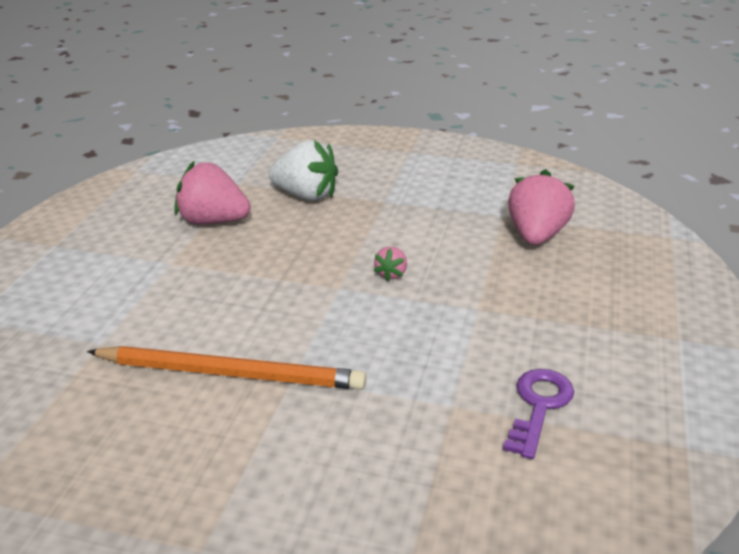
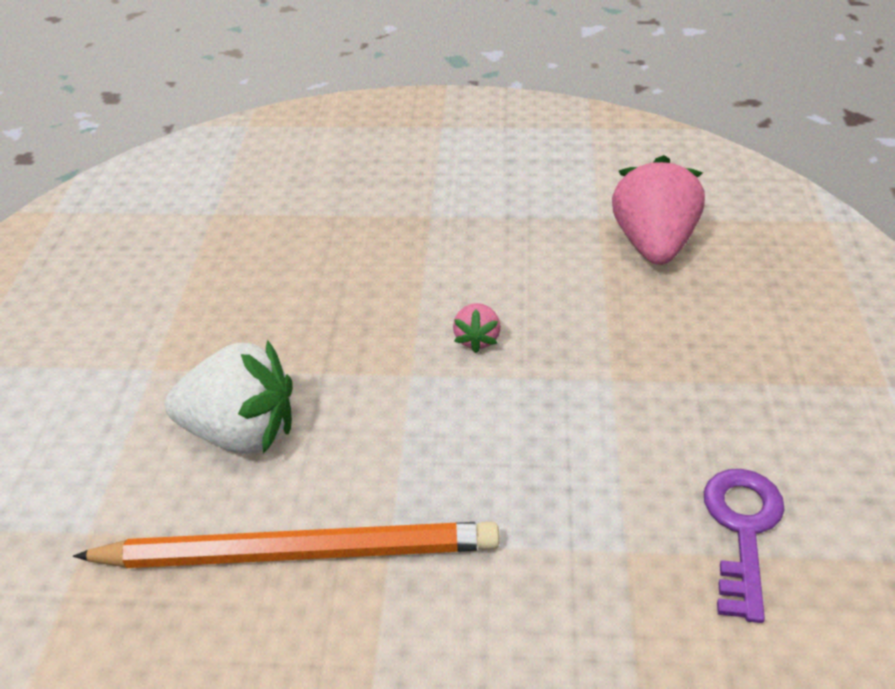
camera: 10 degrees left, 10 degrees up
(213, 221) = (195, 286): pink strawberry -> none
(306, 195) = (317, 221): white strawberry -> white strawberry (241, 432)

